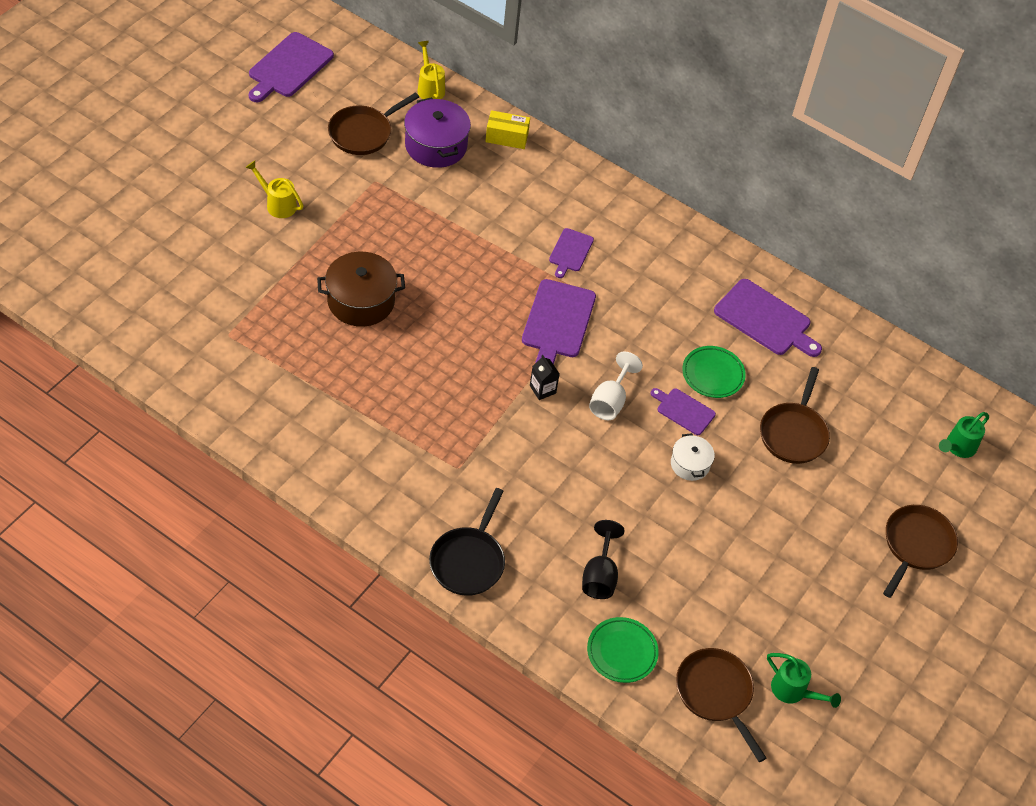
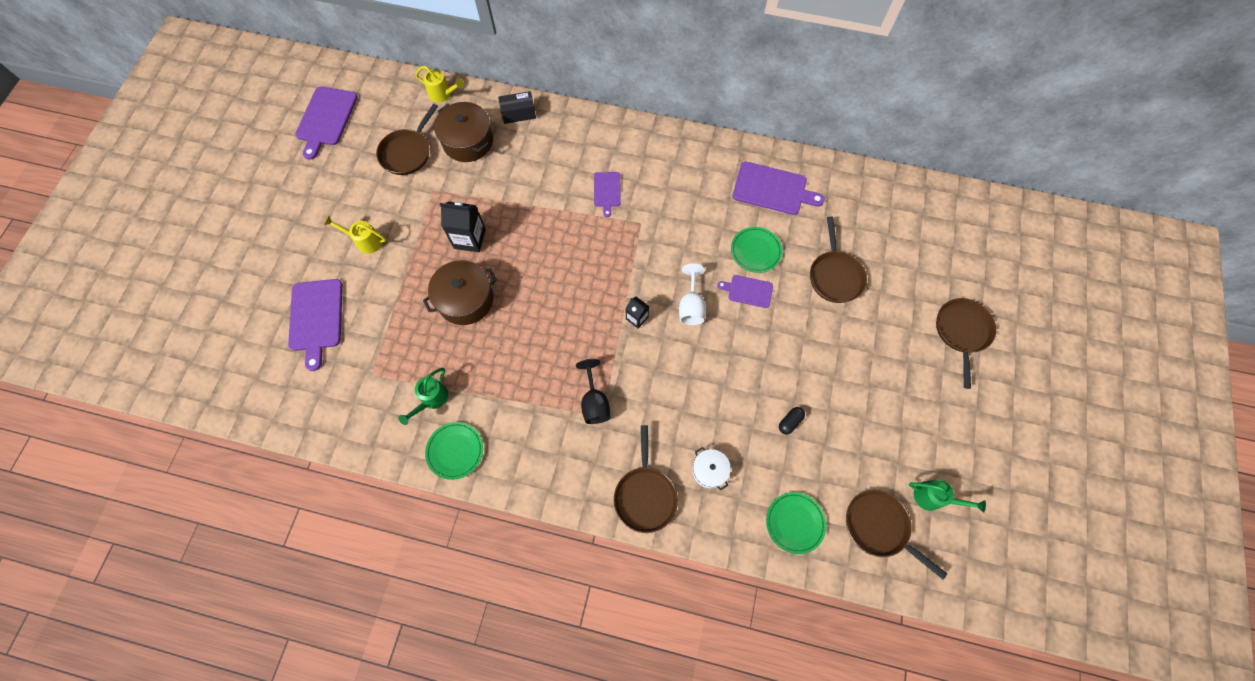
camera: 15 degrees left, 15 degrees up
(283, 440) = (455, 451): none -> green plate
(393, 243) = (469, 239): none -> black carton
(430, 88) = (443, 94): yellow watering can -> yellow watering can turned 150 degrees clockwise
(436, 145) = (468, 141): purple pot -> brown pot
(468, 561) = (645, 495): black pan -> brown pan
(507, 137) = (518, 113): yellow box -> black box
(557, 322) = (623, 255): purple cutting board -> purple cutting board (316, 318)
(599, 575) = (749, 462): black goblet -> black goblet (594, 402)
(666, 555) = (790, 422): none -> black capsule
(690, 464) = (772, 335): white pot -> white pot (709, 470)
(958, 447) = (953, 237): green watering can -> green watering can (432, 399)

